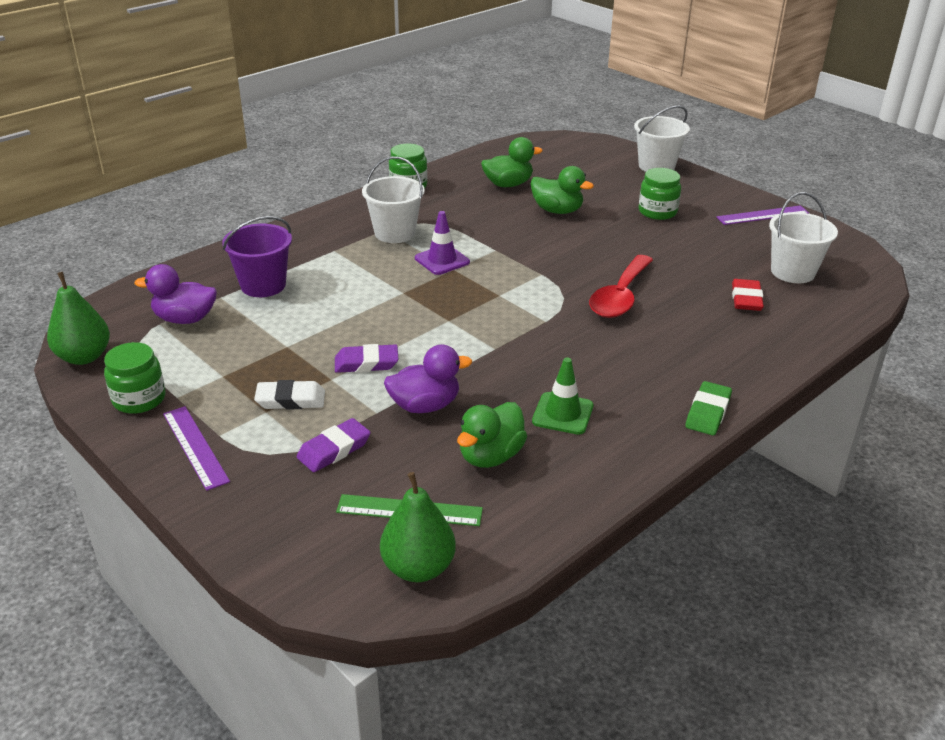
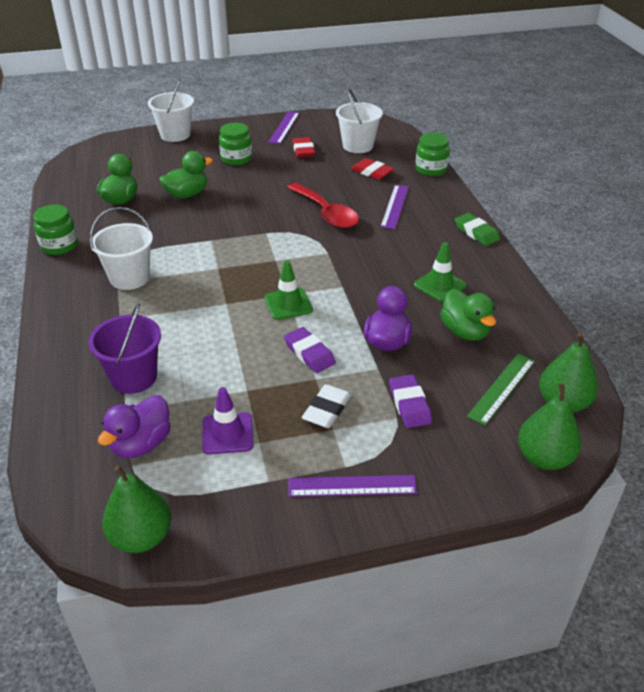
camera: 60 degrees left, 5 degrees up
(139, 399) = (251, 509): green jar -> green jar (431, 169)
(311, 572) = (544, 458): none -> green pear
(366, 363) = (309, 353): purple eraser -> purple eraser turned 60 degrees counterclockwise
(433, 326) = (288, 304): none -> green traffic cone
(442, 260) = (199, 269): purple traffic cone -> purple traffic cone (227, 433)
(691, 336) = (395, 206): none -> purple ruler
(730, 242) = (303, 150): none -> red eraser

